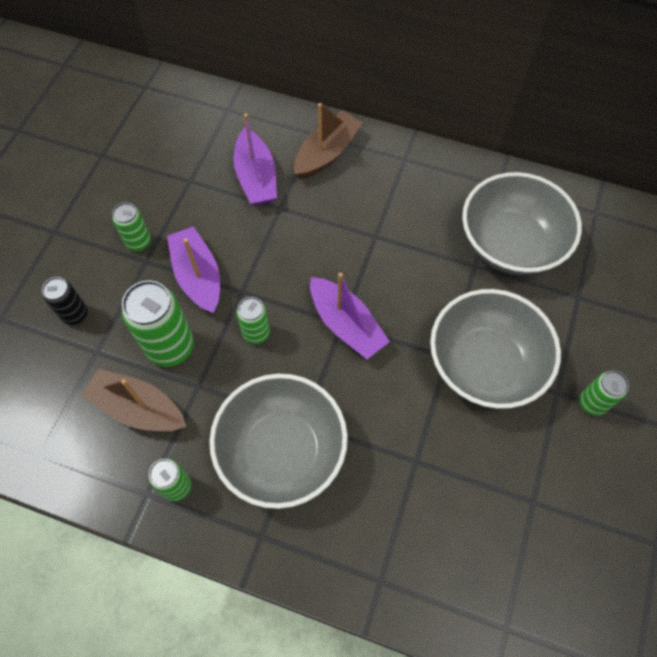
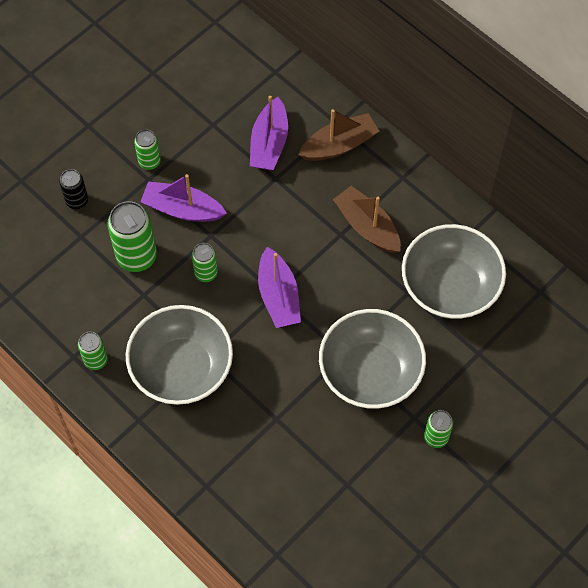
camera: 25 degrees right, 0 degrees up
(138, 408) = (93, 293): brown boat -> brown boat (367, 226)
(198, 276) = (183, 209): purple boat -> purple boat turned 75 degrees counterclockwise

